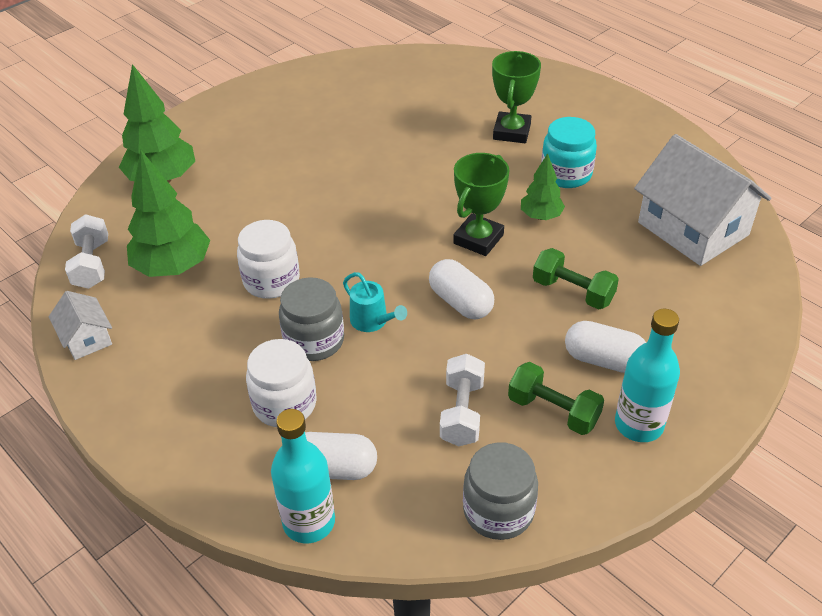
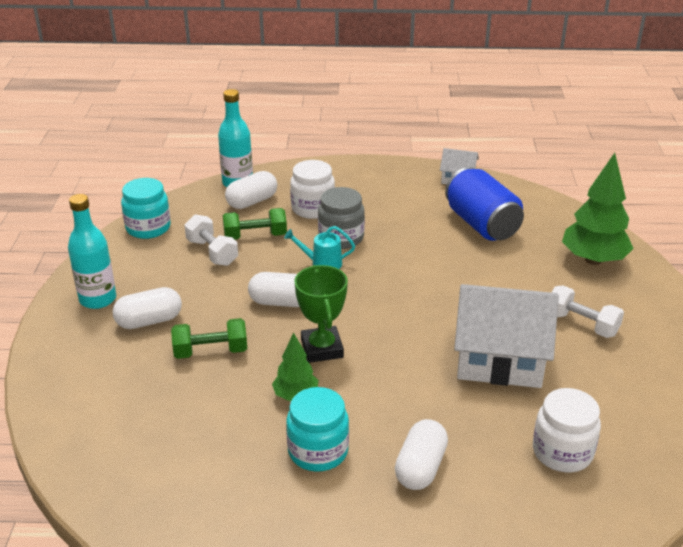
camera: 135 degrees right, 10 degrees down
(92, 264) = (526, 202): white dumbbell -> white dumbbell (581, 324)
(173, 267) = (482, 224): green tree -> blue can
(271, 281) = (415, 249): white jar -> white jar (562, 452)
(498, 511) = (148, 228): grey jar -> turquoise jar
(511, 132) = (420, 467): green trophy -> white capsule
(553, 411) = (158, 279): green dumbbell -> green dumbbell (255, 236)
(693, 228) = (153, 464): white house -> white house (499, 360)

